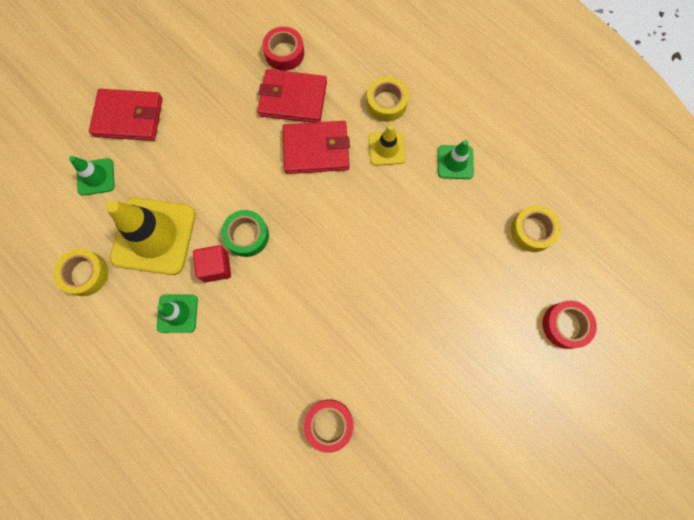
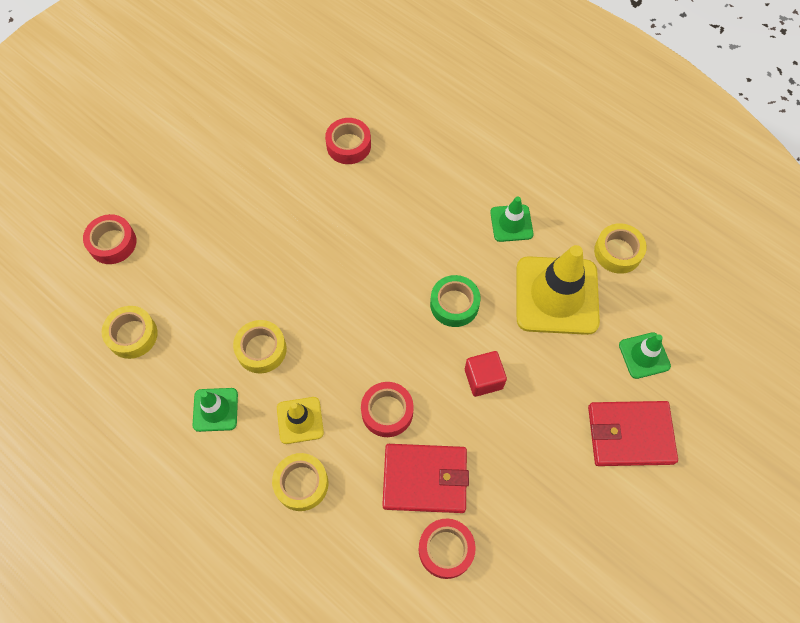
camera: 175 degrees right, 10 degrees down
(216, 267) = (481, 269): red cube -> red cube (483, 379)
(316, 149) = (387, 412): red wallet -> red tape
(418, 208) = (261, 349): none -> yellow tape

